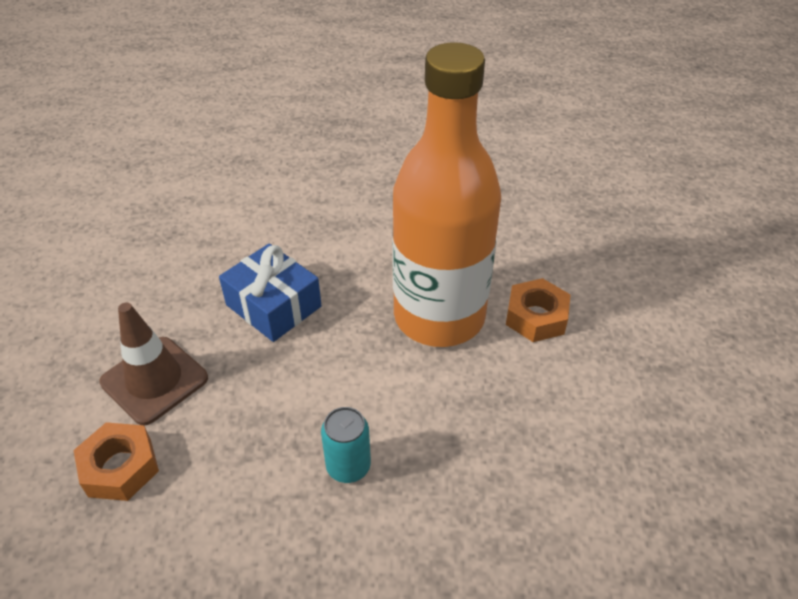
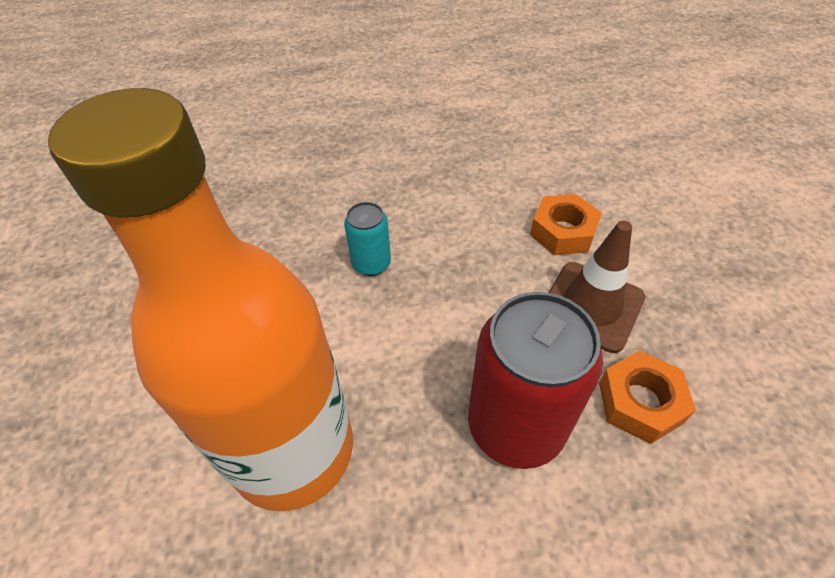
camera: 170 degrees right, 5 degrees up
(273, 305) = (515, 426): blue gift -> red can
(536, 317) = (157, 476): orange nut -> orange nut (640, 402)

